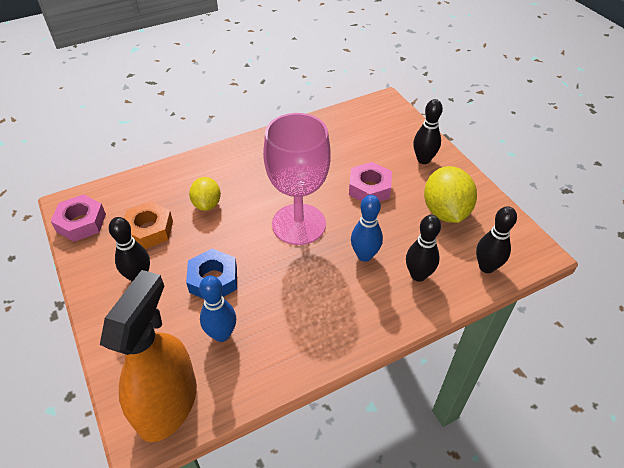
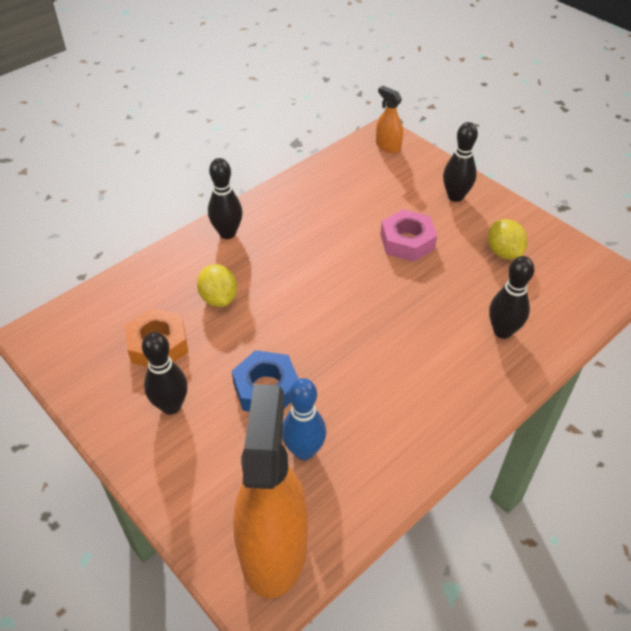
camera: 15 degrees left, 0 degrees up
(81, 222) = (64, 354): pink nut -> none
(298, 224) = (341, 300): pink goblet -> none
(364, 255) = (433, 321): blue bowling pin -> none
(385, 111) = (388, 146): none -> orange spray bottle
(445, 211) = (503, 252): yellow lemon -> yellow lemon, size x0.62
(486, 267) = (572, 306): black bowling pin -> black bowling pin (227, 233)

